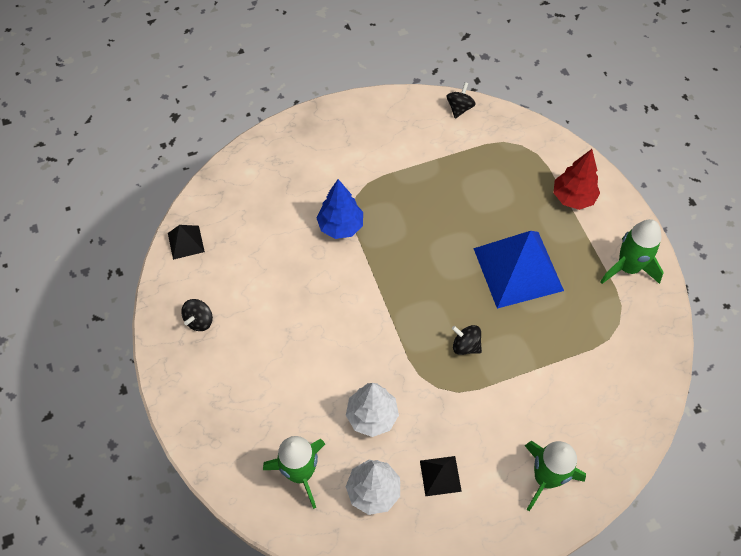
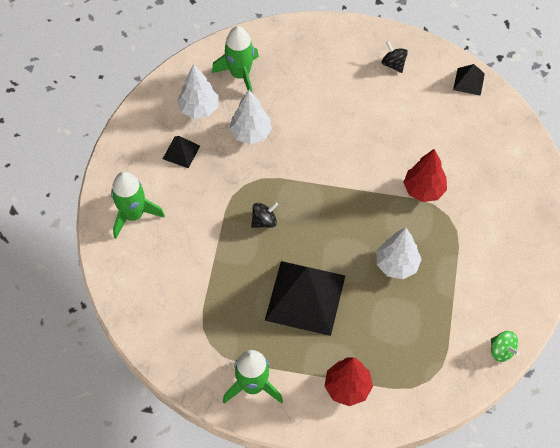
camera: 120 degrees right, 0 degrees up
(341, 226) = (423, 190): blue tree -> red tree
(434, 213) = (396, 264): none -> white tree
(459, 108) = (501, 350): black spinning top -> green spinning top
(518, 269) = (305, 297): blue pyramid -> black pyramid

